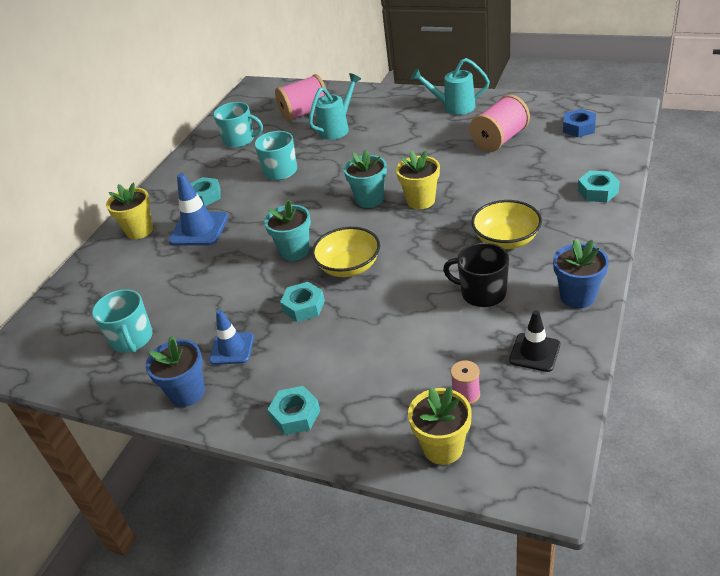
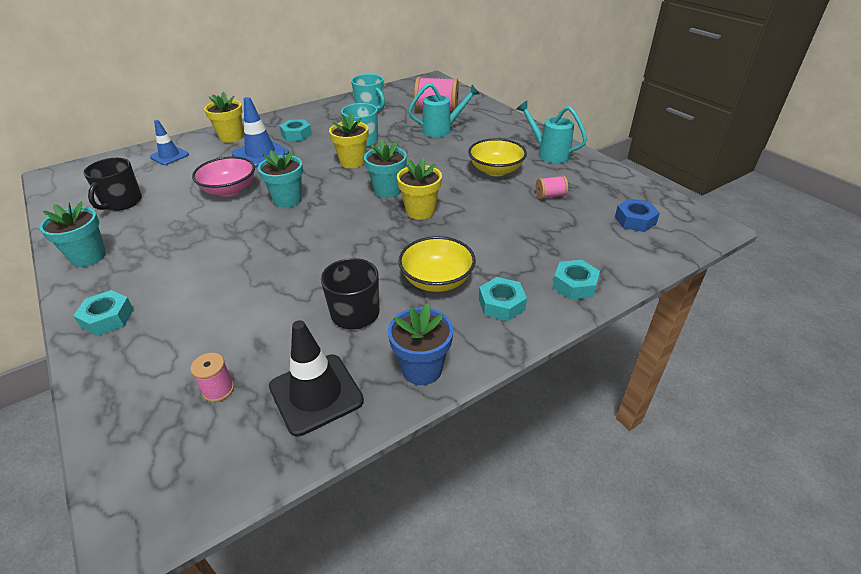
camera: 30 degrees right, 0 degrees up
(132, 339) = (122, 202): turquoise mug -> black mug
(187, 392) = (88, 257): blue flower pot -> turquoise flower pot
(224, 272) = (229, 190): none -> pink bowl
(232, 349) = (153, 244): blue traffic cone -> blue traffic cone (169, 156)
(304, 307) = (232, 242): turquoise nut -> turquoise nut (501, 304)
(349, 267) = (301, 232): yellow bowl -> yellow bowl (496, 170)
(443, 447) = (137, 422): yellow flower pot -> yellow flower pot (352, 162)
(500, 139) = (550, 196): pink spool -> pink spool, size x0.50
(534, 352) = (316, 394): black traffic cone -> black traffic cone, size x1.52

